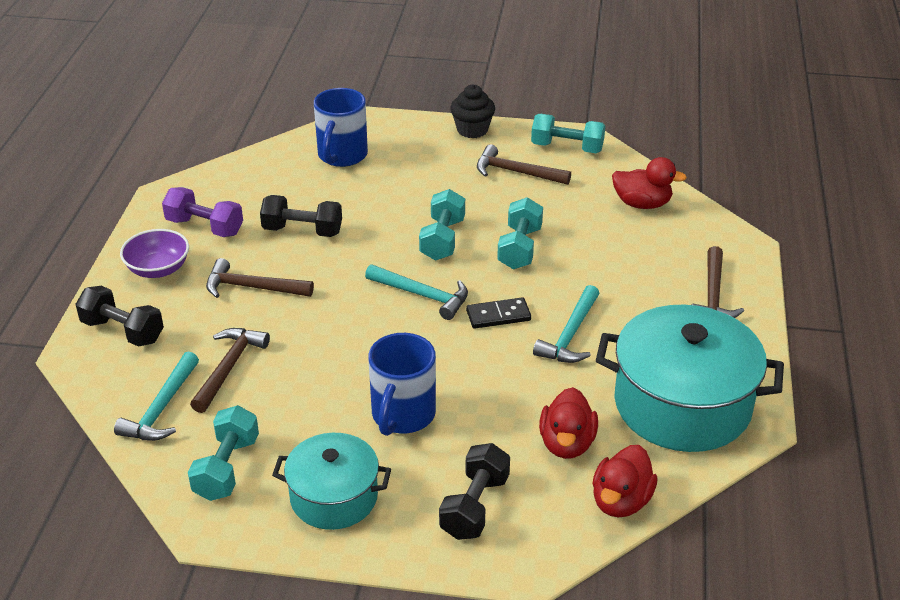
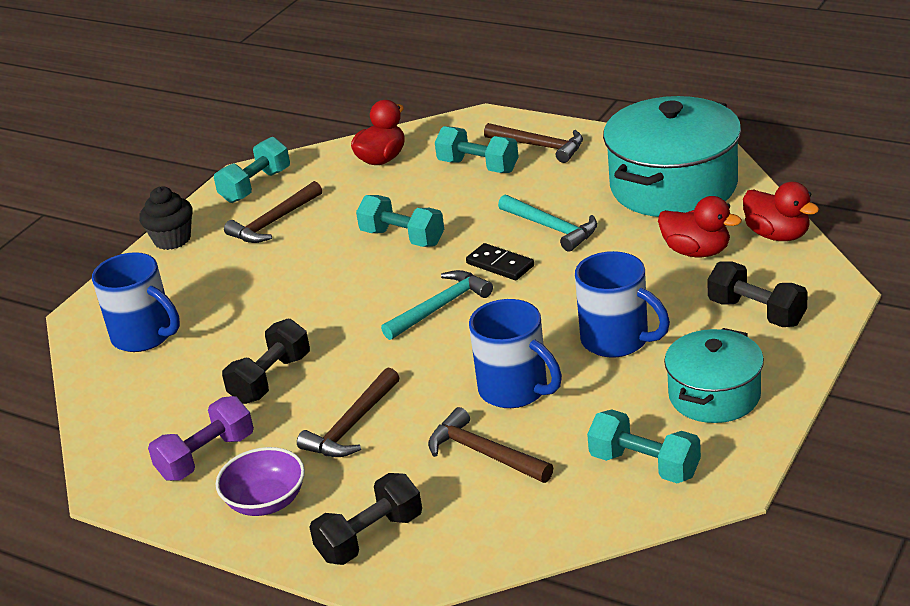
camera: 65 degrees left, 5 degrees down
(162, 408) = (527, 510): turquoise hammer -> none
(315, 367) = (515, 390): none -> blue mug
(442, 239) = (355, 283): turquoise dumbbell -> turquoise dumbbell (478, 166)
(498, 316) = (500, 264): black domino -> black domino turned 60 degrees counterclockwise

